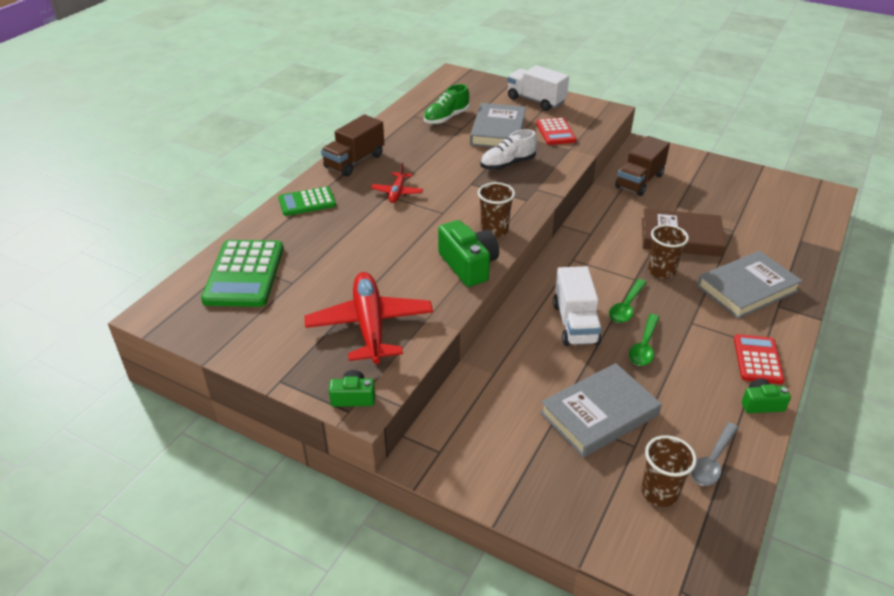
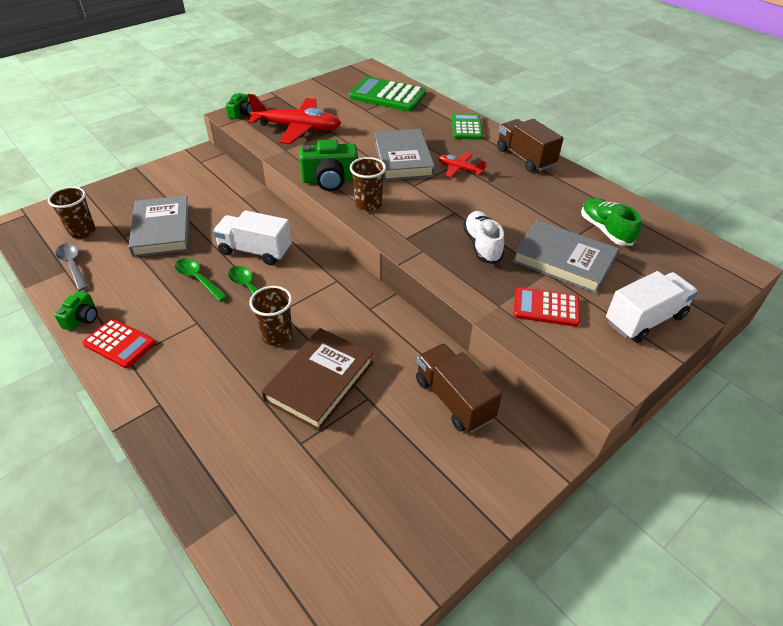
camera: 110 degrees right, 5 degrees up
(747, 289) = (202, 392): grey book -> grey book (403, 159)

